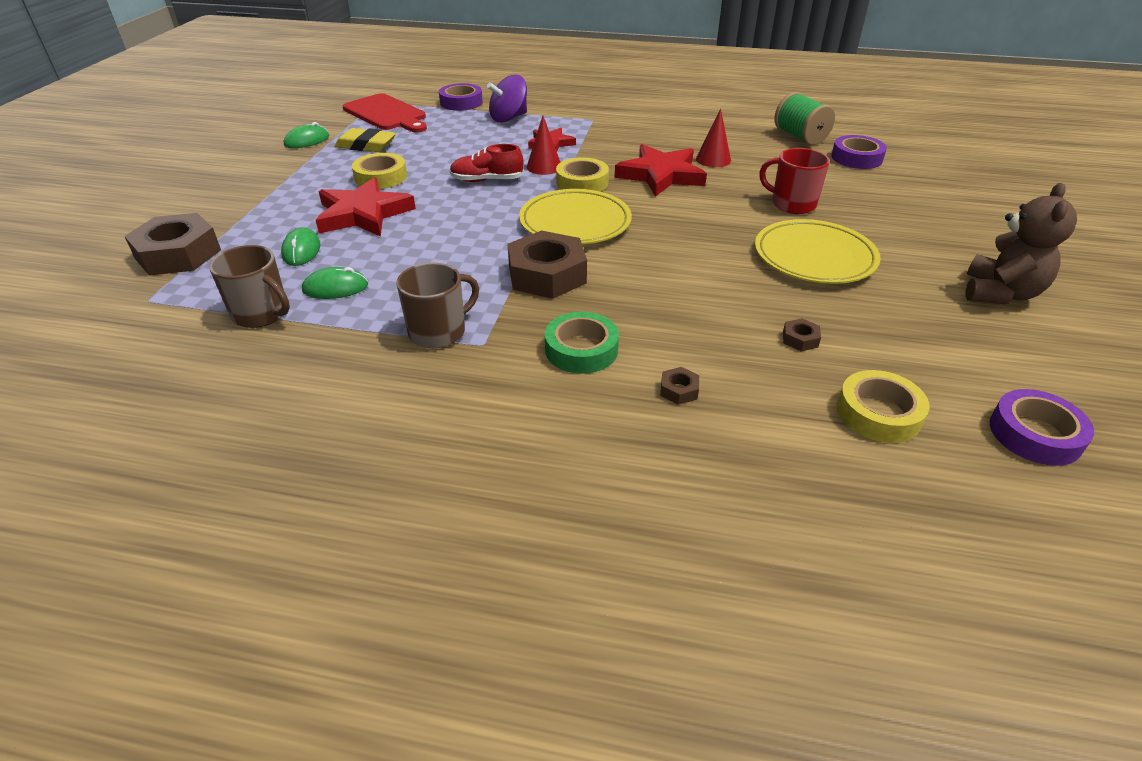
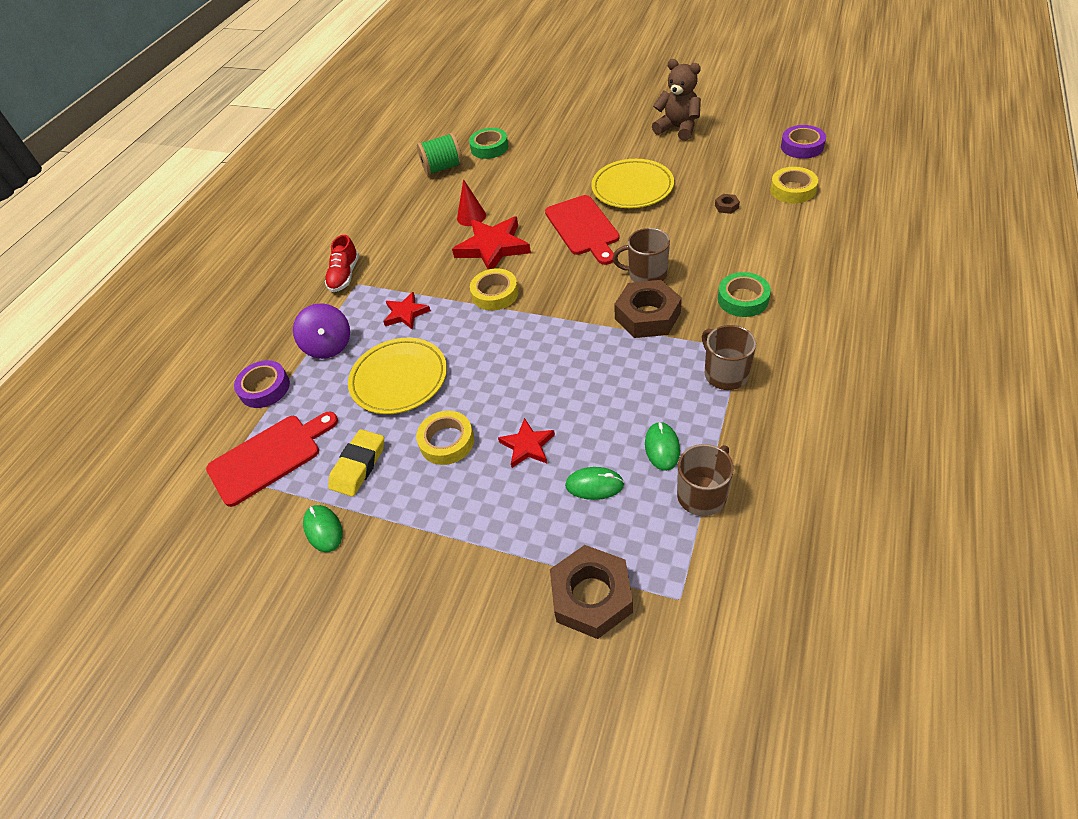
camera: 75 degrees left, 10 degrees up
(363, 214) = (527, 446): red star -> red star, size x0.58
(487, 180) = (475, 357): red shoe -> red shoe (344, 275)
(544, 166) = (456, 318): red cone -> none
(575, 222) = (567, 299): yellow plate -> yellow plate (399, 379)
(626, 272) = (646, 274): none -> brown mug
(679, 390) = (781, 259): brown nut -> none
(711, 226) = (583, 228): none -> red cutting board
(792, 204) = (556, 187): red mug -> none
(856, 158) = (489, 148): purple tape -> green tape

